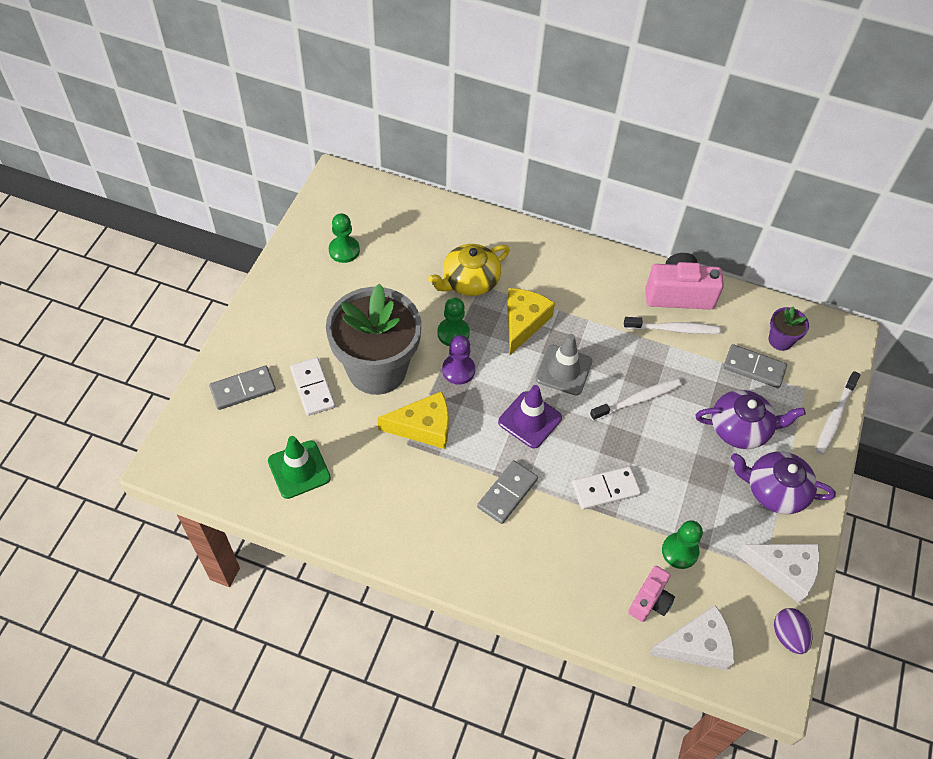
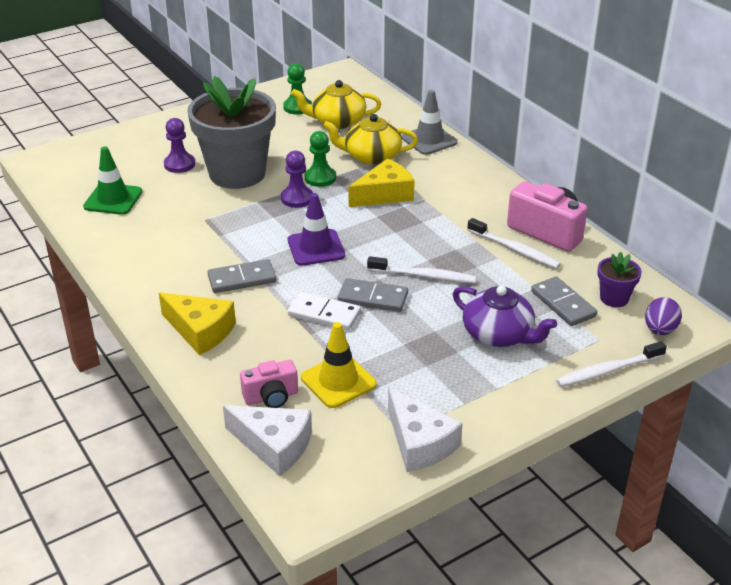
camera: 40 degrees right, 20 degrees down
(243, 389) = (133, 146): grey domino -> grey domino (373, 298)
(313, 388) = (179, 164): white domino -> purple pawn
(398, 250) = (337, 121): none -> yellow teapot
(423, 427) = (229, 216): yellow cheese -> yellow cheese (200, 331)
(563, 370) = (382, 233): grey traffic cone -> grey traffic cone (429, 140)
(679, 551) = (338, 381): green pawn -> yellow traffic cone
(774, 490) = (480, 388): purple teapot -> none
(788, 636) = (366, 486): purple egg -> purple egg (660, 330)

